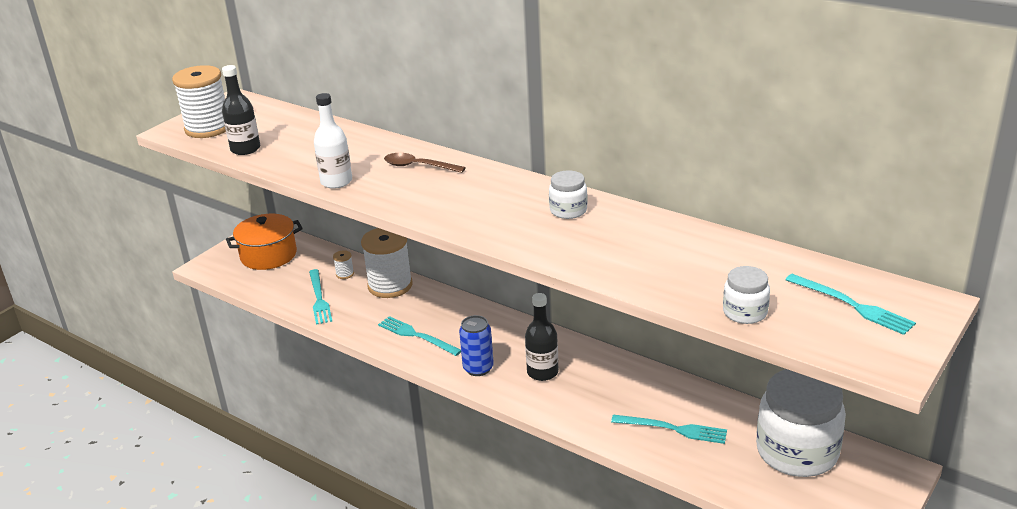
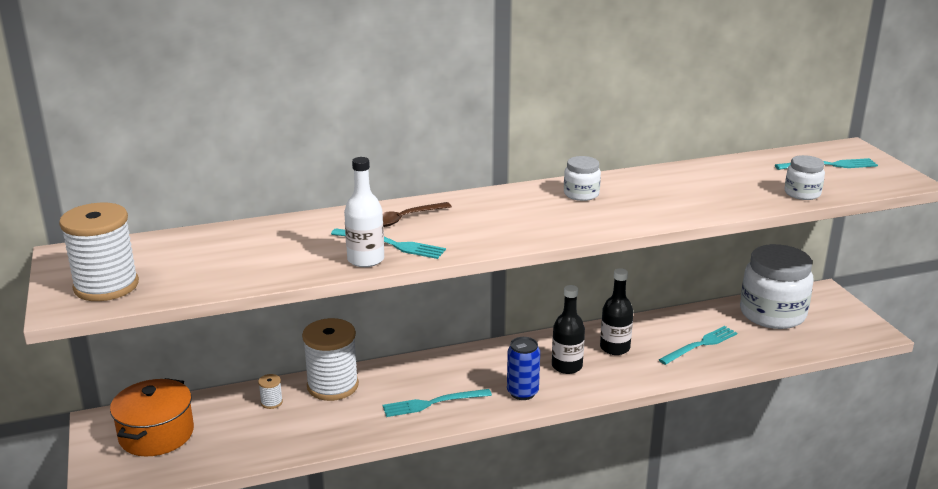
camera: 55 degrees left, 5 degrees down
(245, 149) = (203, 281): black bottle -> black bottle (615, 348)
(319, 299) = (289, 433): turquoise fork -> turquoise fork (391, 244)

